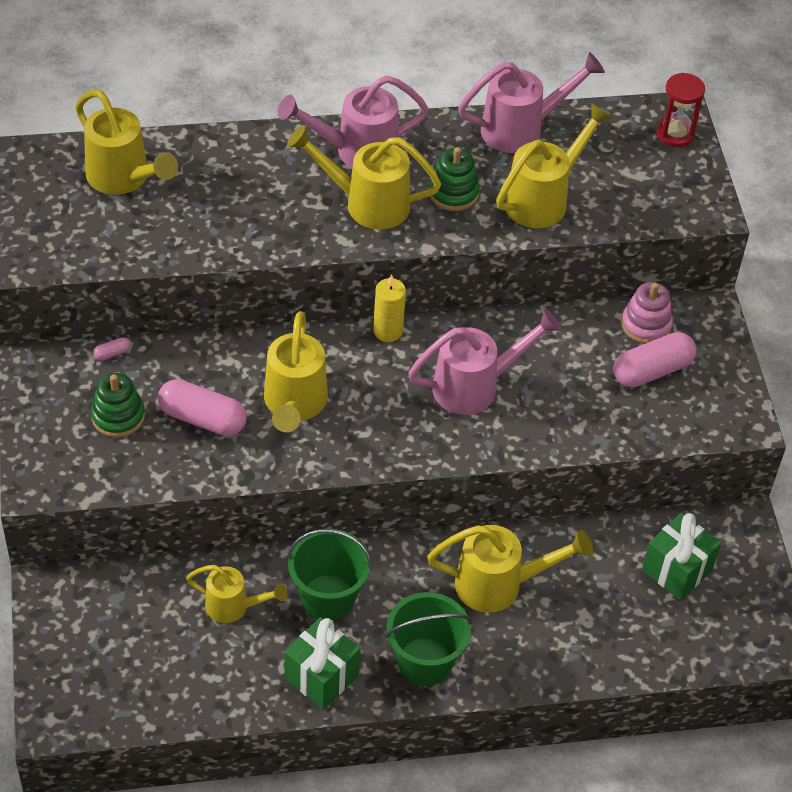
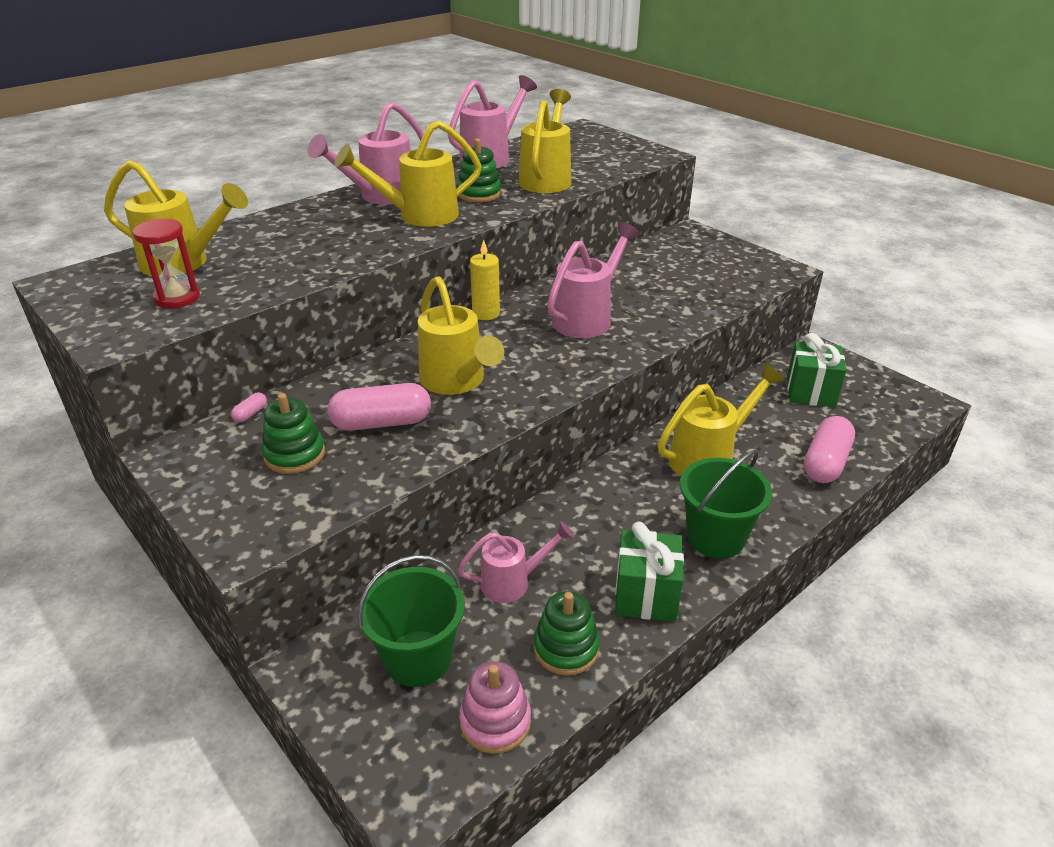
camera: 30 degrees left, 15 degrees down
(227, 681) = (566, 648): none -> green stacking toy
(234, 607) = (513, 582): yellow watering can -> pink watering can
(328, 597) = (588, 532): green bucket -> green bucket (418, 658)
(646, 325) = (660, 249): pink stacking toy -> pink stacking toy (495, 721)
(652, 371) = (694, 267): pink capsule -> pink capsule (826, 463)
(675, 134) = (592, 135): red hourglass -> red hourglass (177, 298)

